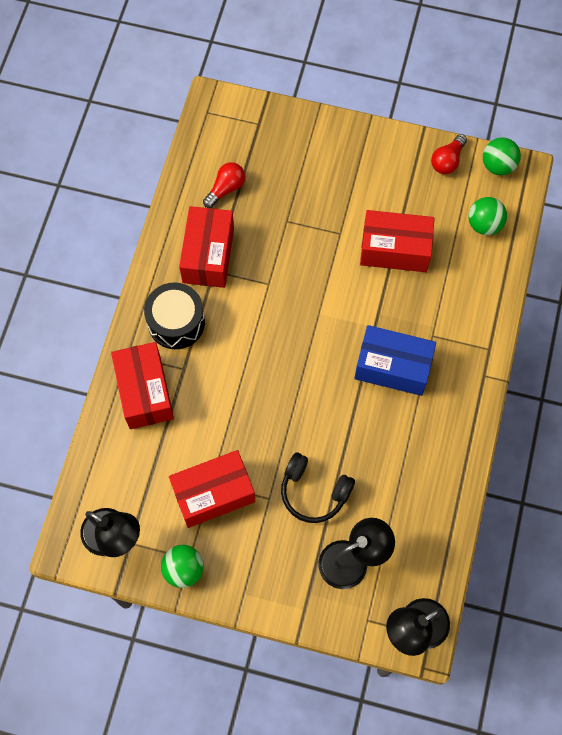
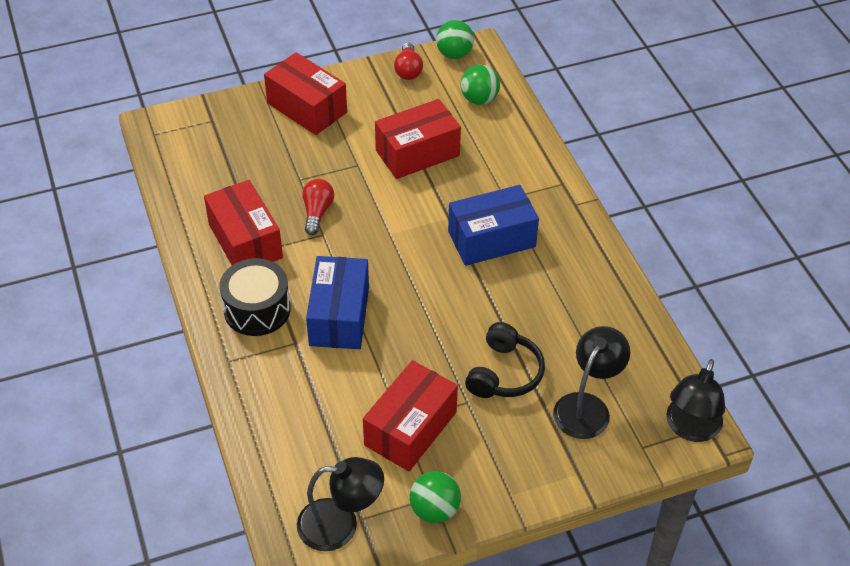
camera: 35 degrees left, 20 degrees down
(145, 392) = (271, 382): red box -> red box (307, 108)
(226, 189) = (220, 183): red light bulb -> red light bulb (317, 212)
(230, 365) = (339, 316): none -> blue box
(314, 492) = (504, 373): black headphones -> black headphones turned 60 degrees counterclockwise

